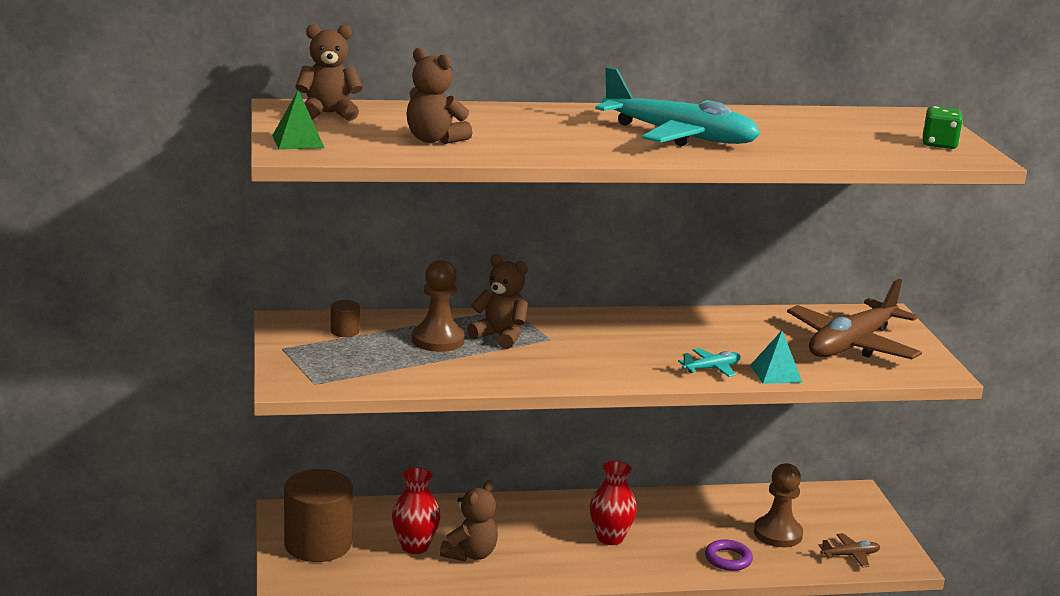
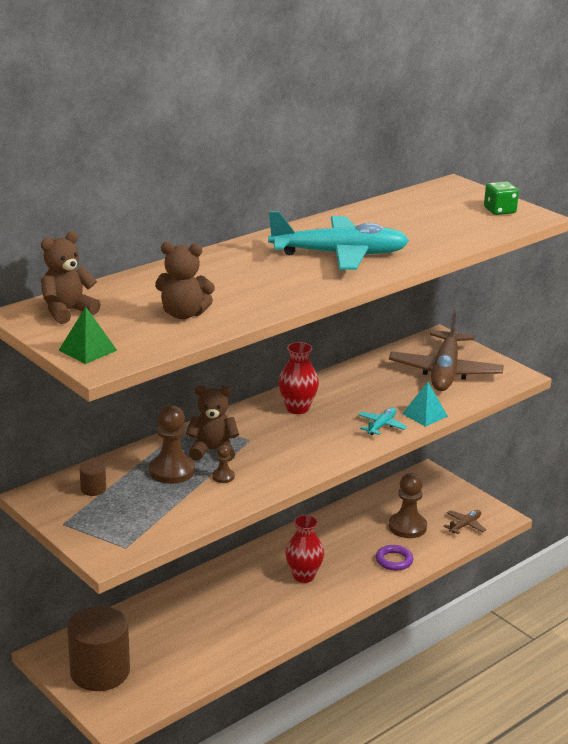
camera: 30 degrees left, 5 degrees up
(415, 546) = (174, 642): red vase -> red vase (297, 408)
(470, 554) = (220, 631): brown teddy bear -> none
(483, 359) = (223, 477): none -> brown pawn

